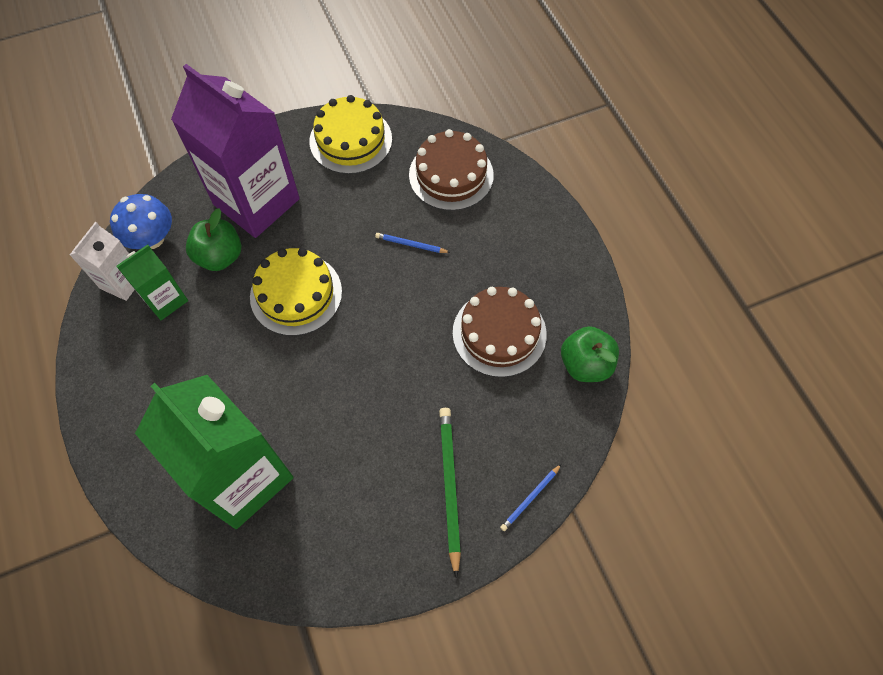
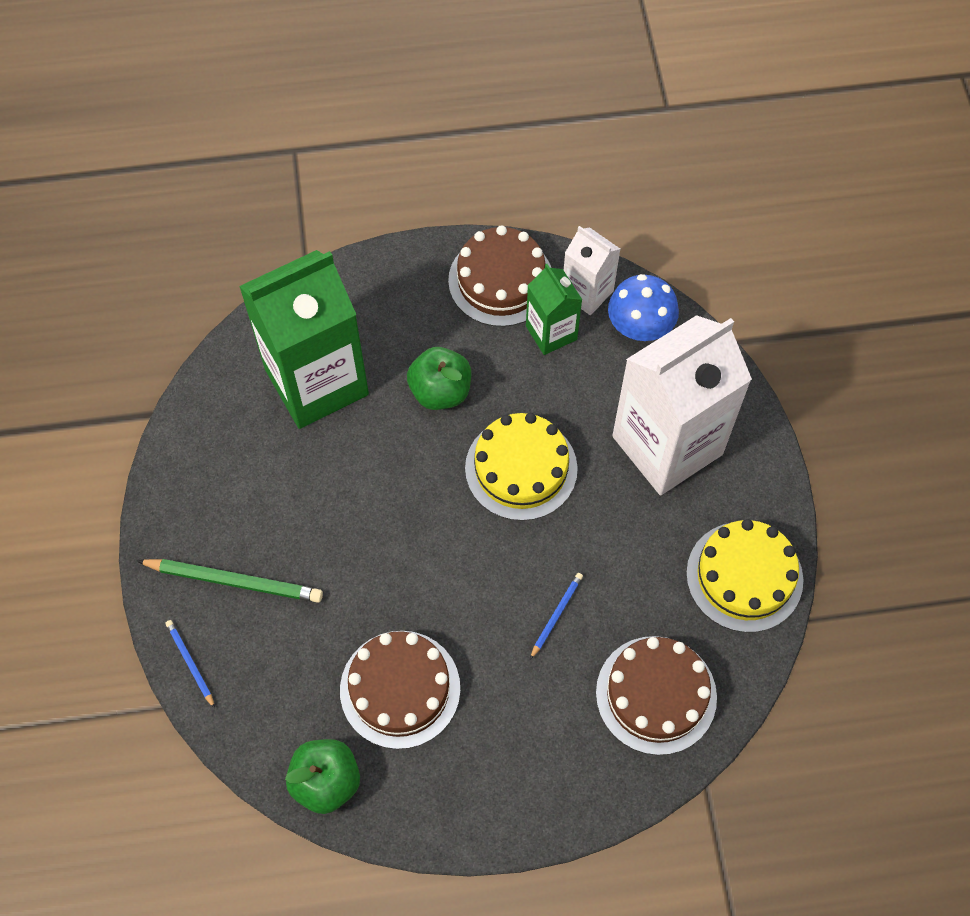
camera: 105 degrees right, 0 degrees up
(116, 350) = (501, 280): none -> brown cake
(220, 256) = (595, 394): green apple -> green apple (440, 391)
(256, 202) = (667, 445): purple carton -> white carton

